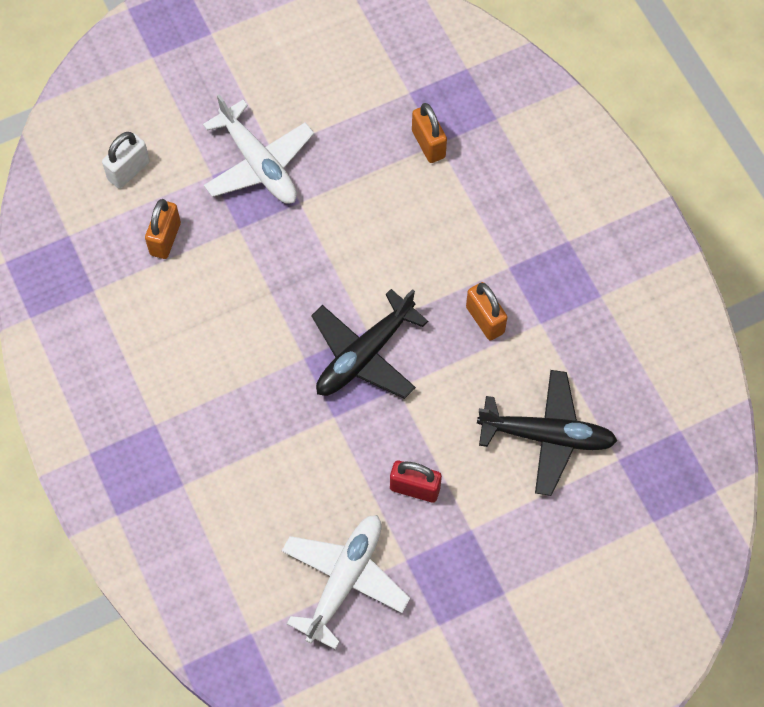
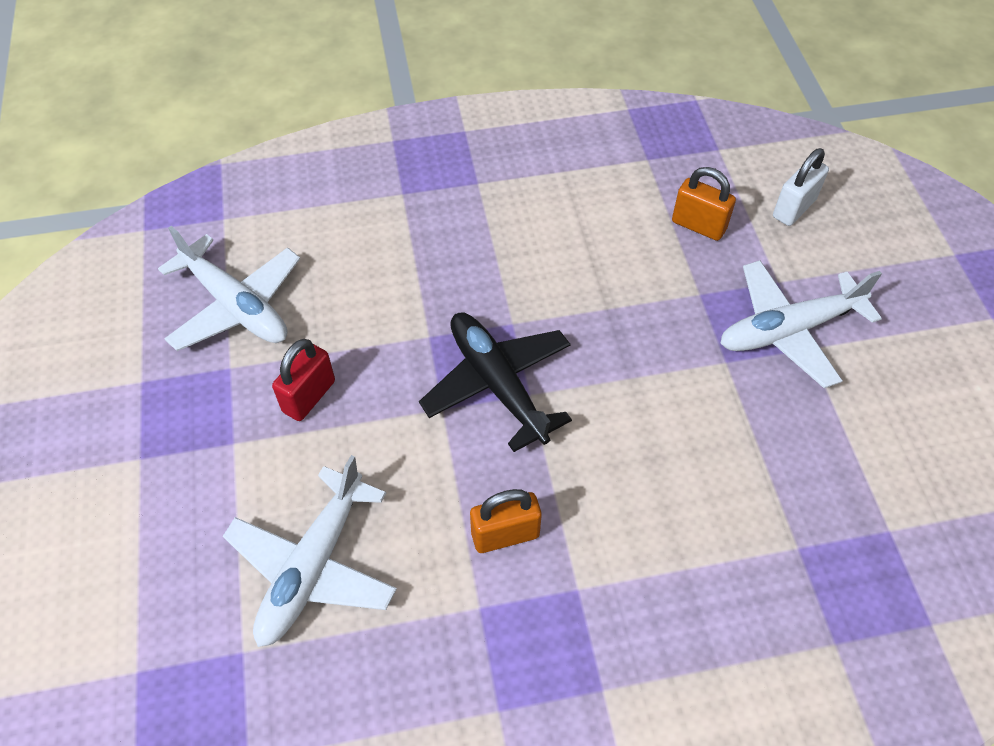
camera: 105 degrees right, 10 degrees down
(129, 171) = (793, 208): white padlock -> white padlock turned 75 degrees clockwise
(428, 144) = (798, 534): orange padlock -> none
(547, 436) = (313, 567): black plane -> white plane

